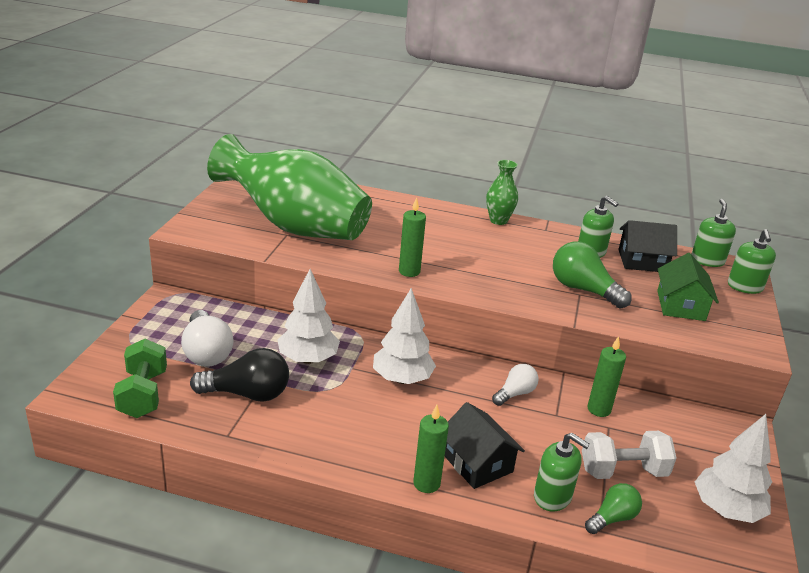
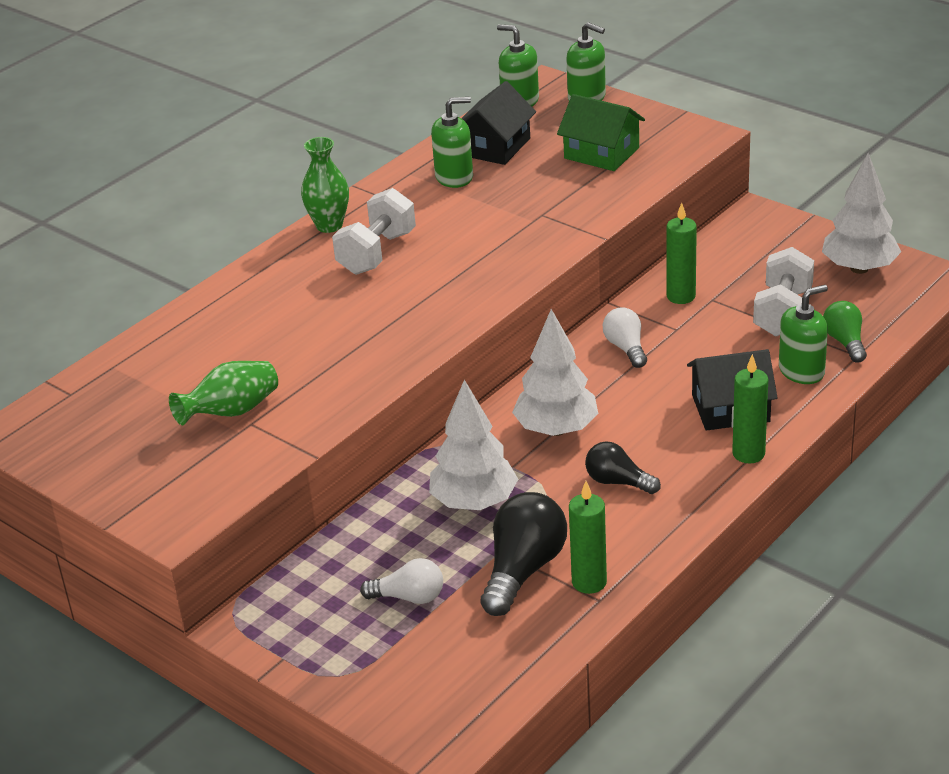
camera: 60 degrees left, 5 degrees up
(143, 394) = (477, 670): green dumbbell -> none
(206, 352) = (409, 597): white light bulb -> white light bulb, size x0.60
(294, 226) = (231, 412): green vase -> green vase, size x0.41
(358, 419) = (618, 482): none -> black light bulb
(409, 271) = (419, 332): green candle -> green candle (589, 582)
(482, 241) = (377, 253): none -> white dumbbell
(583, 290) = (534, 209): green light bulb -> none

